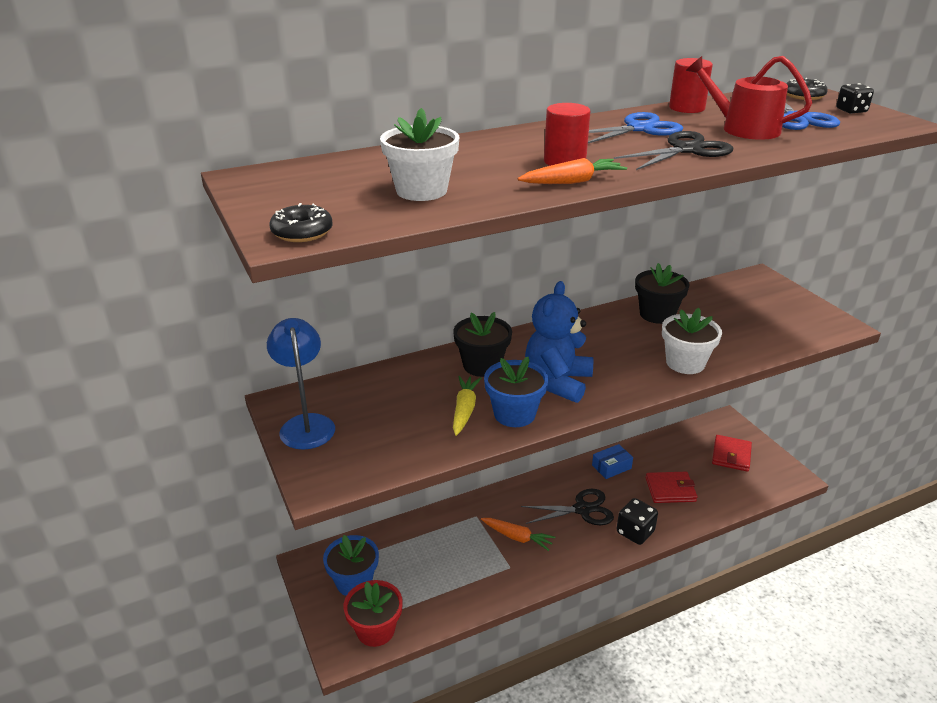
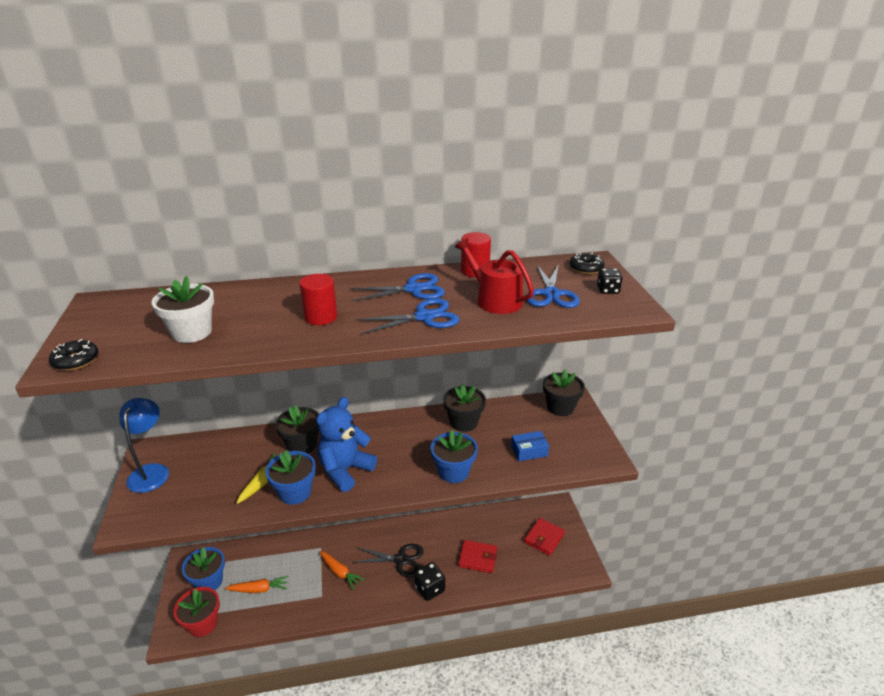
camera: 15 degrees right, 0 degrees up
(572, 182) = (303, 339): orange carrot -> orange carrot (259, 589)
(611, 467) = (443, 528): blue box -> blue box (529, 451)
(685, 363) = (453, 472): white flower pot -> blue flower pot
(687, 150) = (424, 317): black scissors -> blue scissors
(751, 285) = (560, 407): none -> black flower pot

